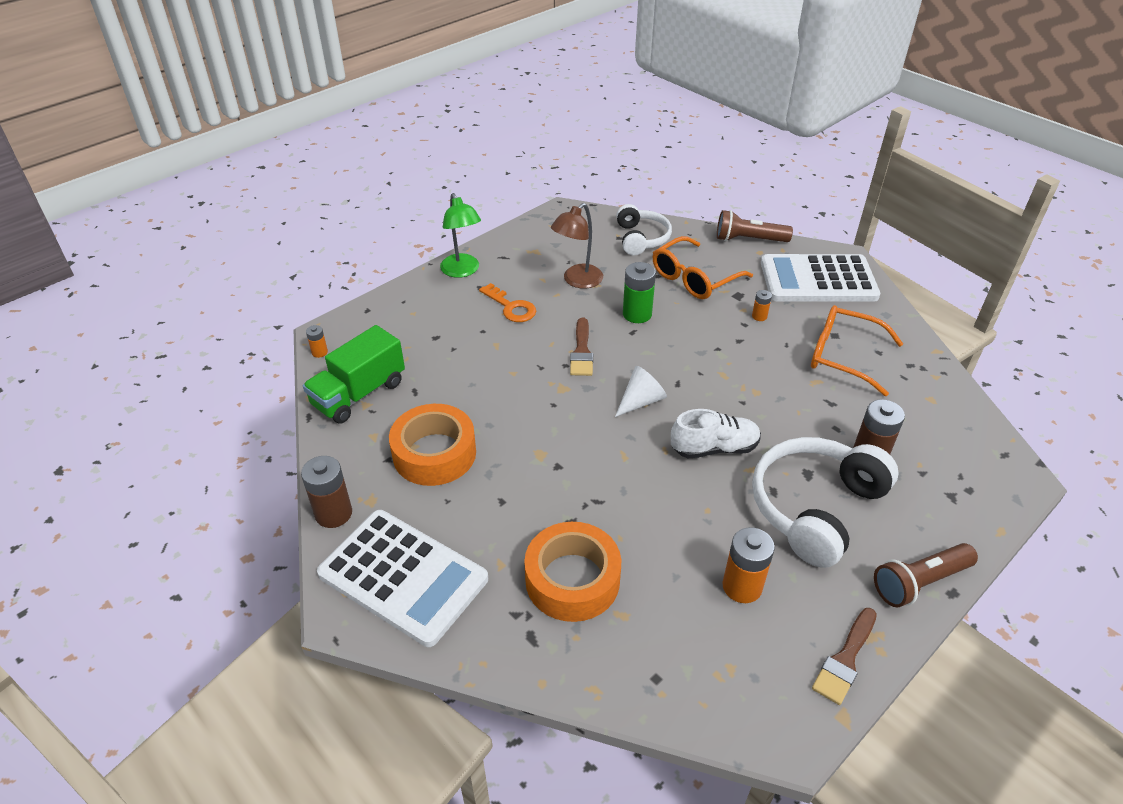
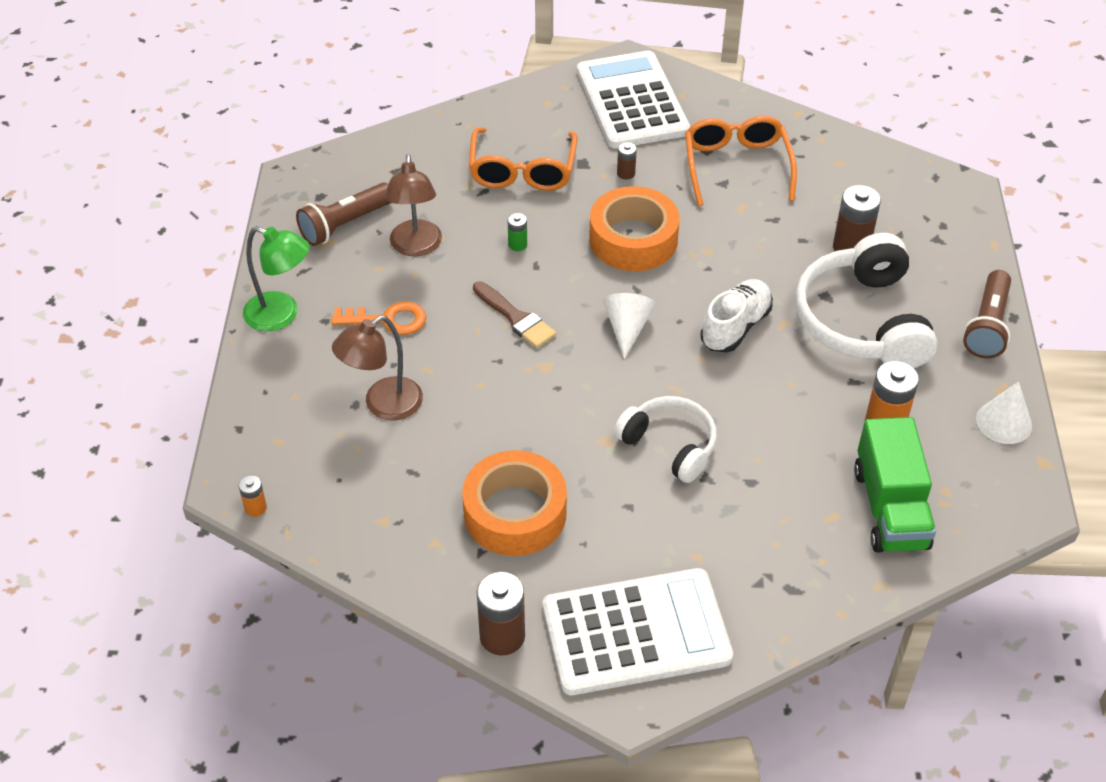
camera: 45 degrees left, 5 degrees up
(359, 394) = (361, 516): green truck -> green truck (890, 508)
(448, 347) = (383, 405): none -> brown lamp
(572, 580) = (765, 521): orange tape -> orange tape (633, 239)
(637, 314) = (517, 244): green battery -> green battery, size x0.52
(641, 238) = (418, 158): white headphones -> white headphones (669, 445)
(748, 240) = (522, 95): brown flashlight -> brown flashlight (345, 225)
(759, 316) = (626, 173): orange battery -> brown battery
(818, 280) = (631, 101): white calculator -> white calculator turned 120 degrees clockwise
(844, 356) = (737, 167): orange glasses -> orange glasses turned 105 degrees clockwise
(845, 659) = (1004, 422): brown brush -> white cone

